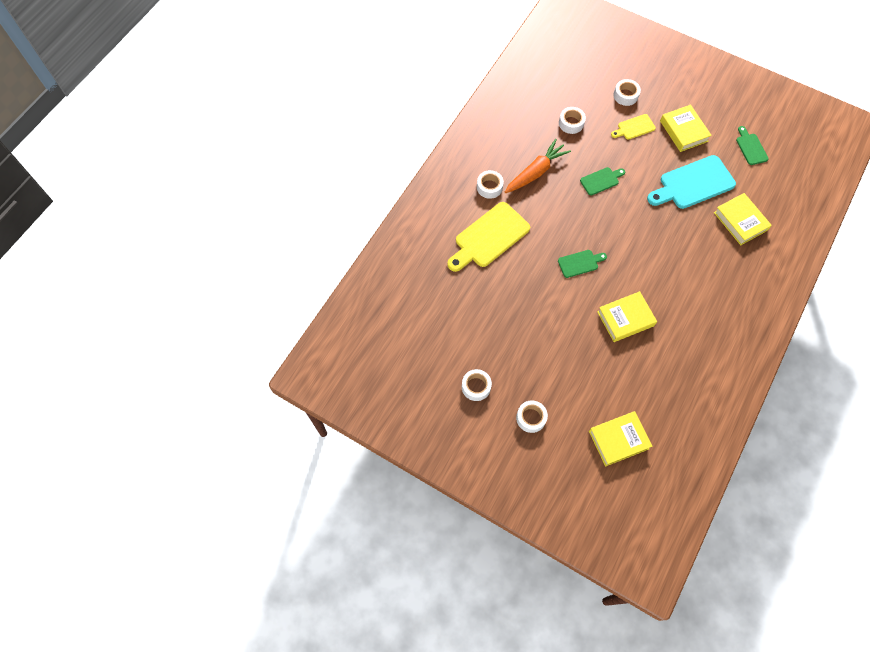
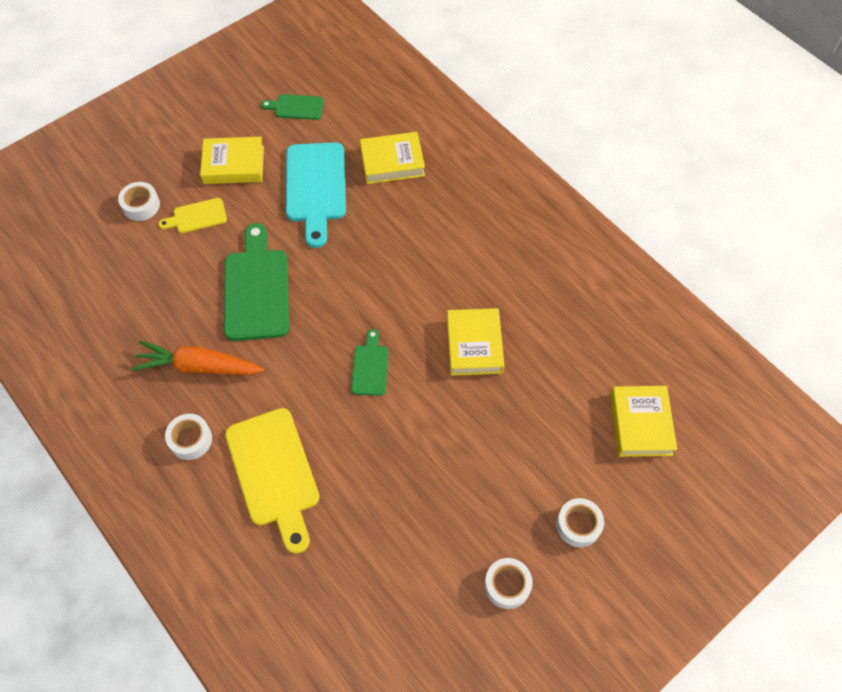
camera: 70 degrees left, 5 degrees down
(535, 172) = (199, 366): orange carrot -> orange carrot turned 60 degrees counterclockwise
(571, 123) = (145, 288): white tape -> none
(601, 180) = (257, 289): green cutting board -> green cutting board, size x1.93
(634, 127) = (197, 216): yellow cutting board -> yellow cutting board turned 75 degrees clockwise

